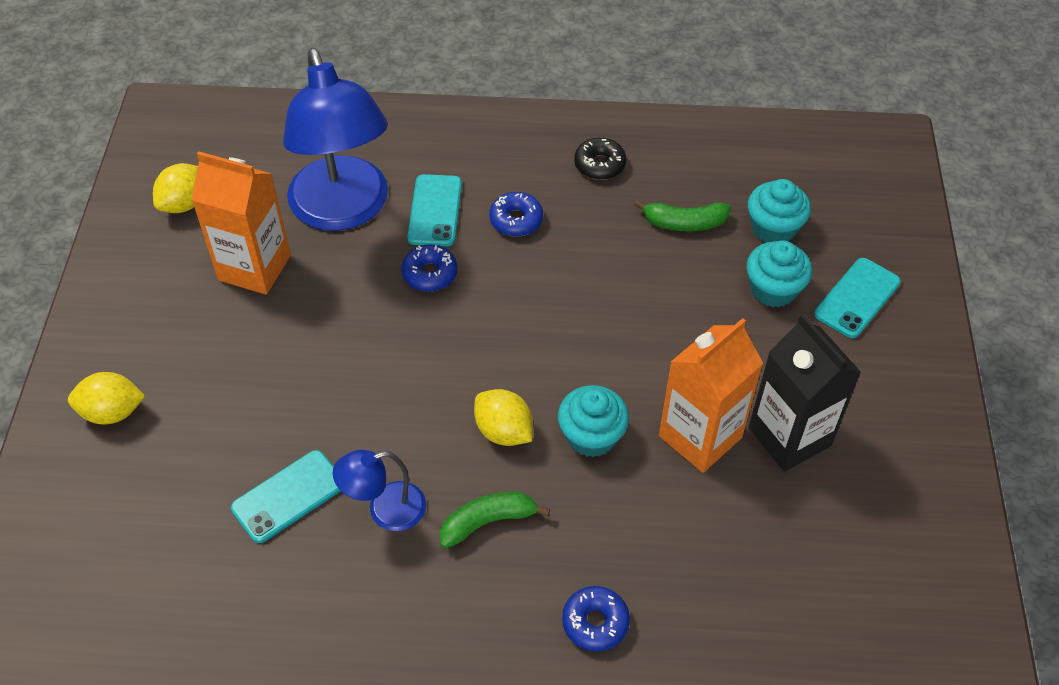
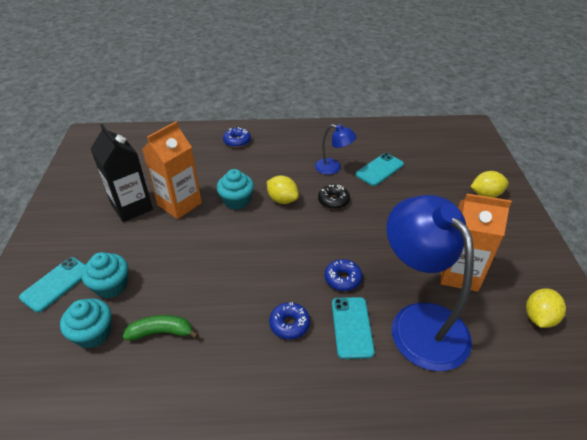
camera: 175 degrees right, 10 degrees down
(385, 510) = (333, 168): blue lamp -> blue lamp turned 45 degrees clockwise
(488, 522) = (285, 167): green banana -> none
(599, 165) = (223, 384): black donut -> black donut (333, 201)

